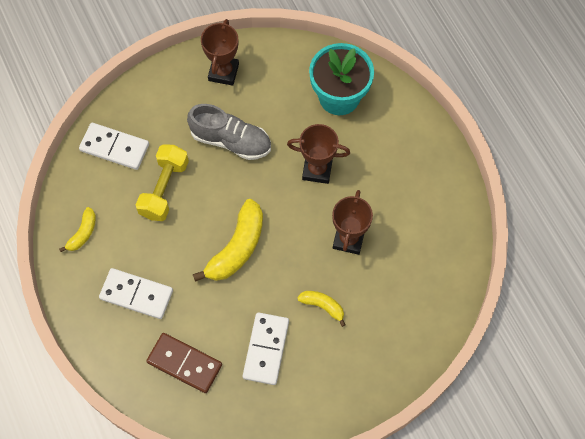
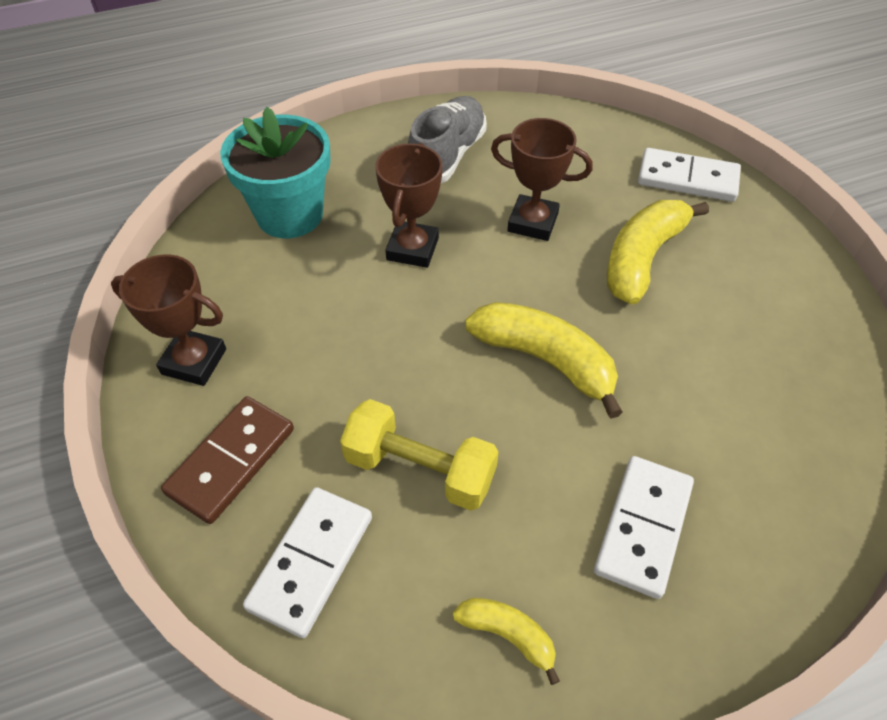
camera: 85 degrees left, 15 degrees down
(184, 363) = (768, 449): brown domino -> brown domino (231, 461)
(231, 140) = (337, 357): grey shoe -> grey shoe (447, 156)
(266, 349) = (722, 332): white domino -> white domino (687, 179)
(323, 306) = (642, 258): yellow banana -> yellow banana, size x1.88

